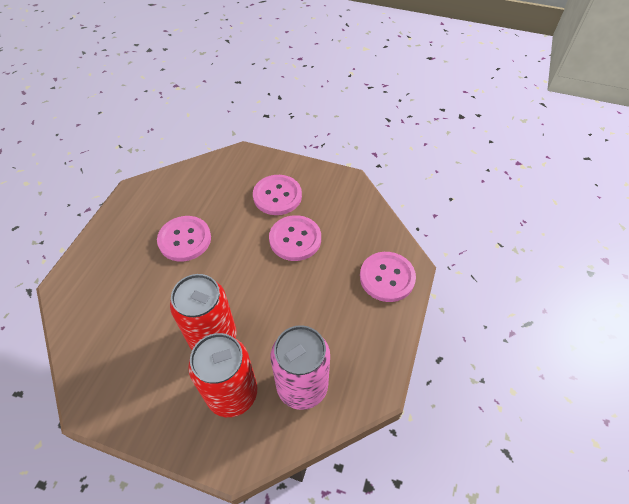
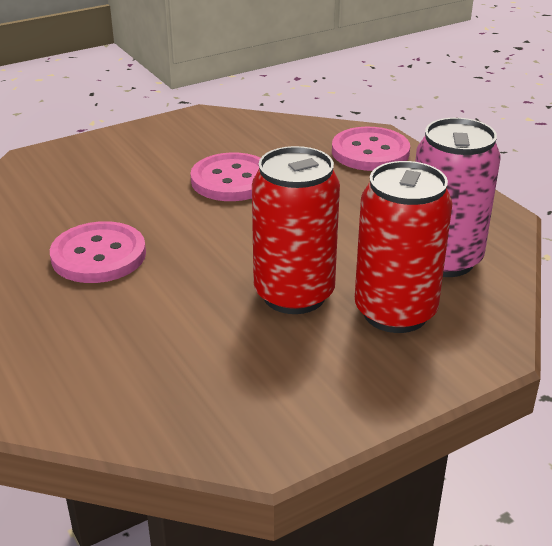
camera: 50 degrees left, 20 degrees down
(277, 196) = (146, 164): pink button -> none

